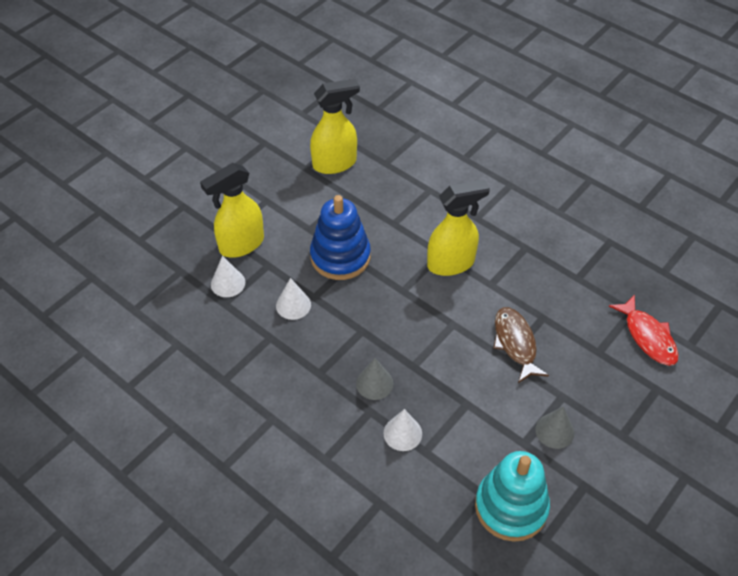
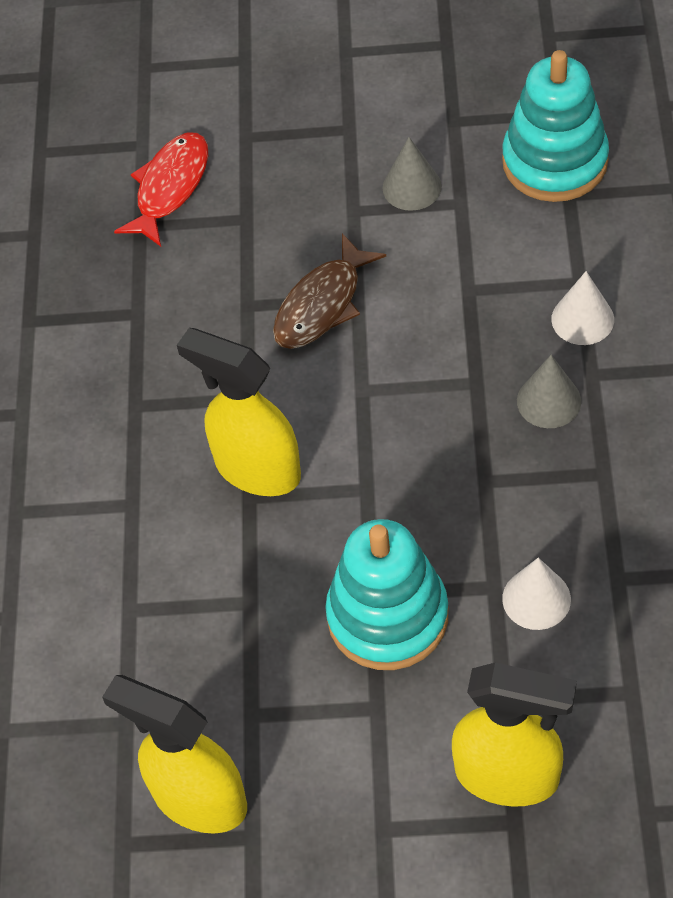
camera: 125 degrees left, 5 degrees up
(228, 283) = (595, 722): white cone -> none
(340, 257) = (387, 616): blue stacking toy -> turquoise stacking toy

